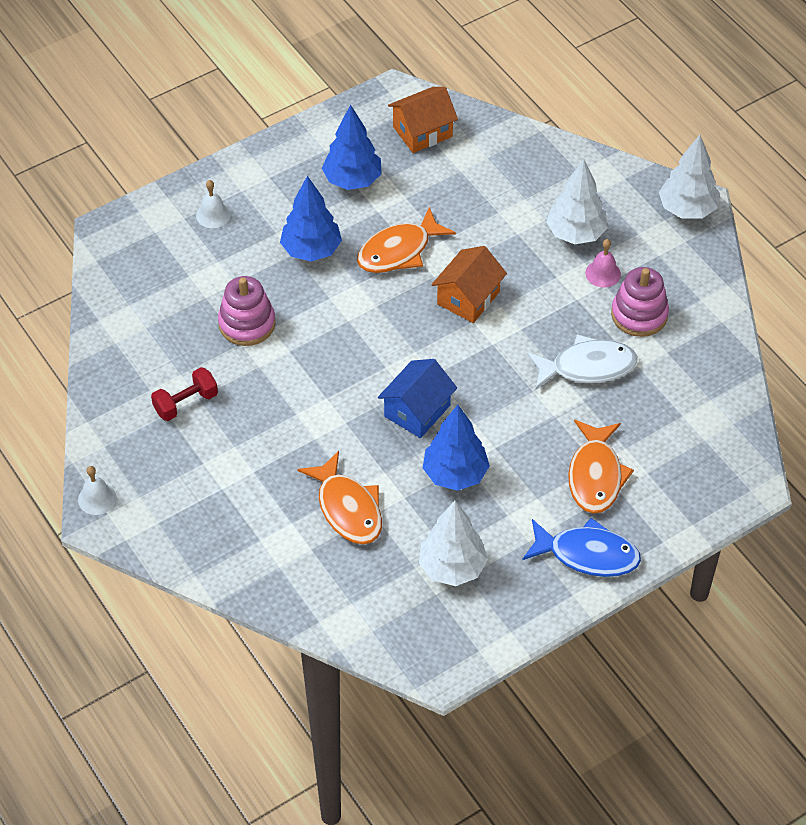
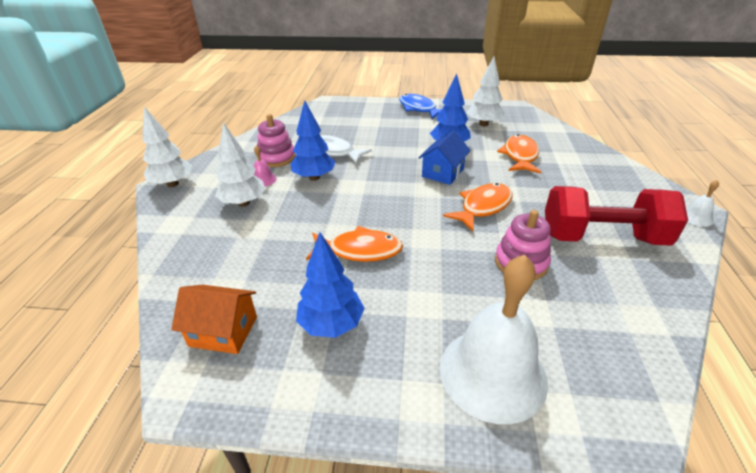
camera: 140 degrees left, 15 degrees down
(186, 403) = (602, 238): red dumbbell -> red dumbbell, size x2.15
(213, 215) = (492, 373): white bell -> white bell, size x2.50
(311, 250) = (424, 286): blue tree -> blue tree (314, 177)
(417, 411) = (442, 173): blue house -> blue house turned 45 degrees counterclockwise
(468, 298) = (350, 204): orange house -> none
(595, 475) = (384, 123): orange fish -> orange fish (483, 207)

